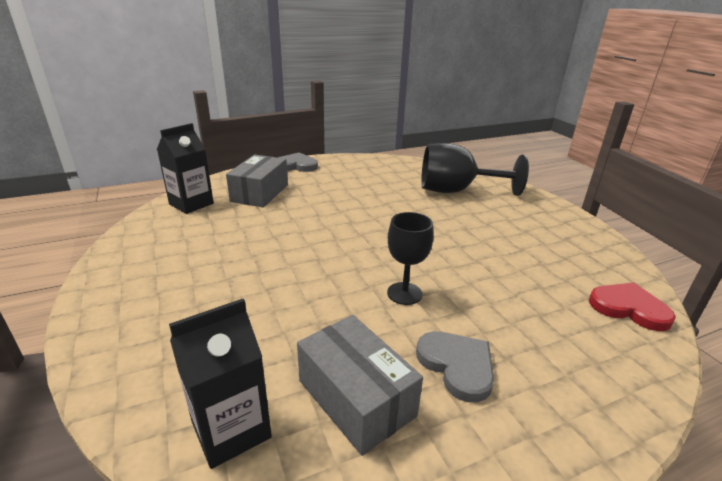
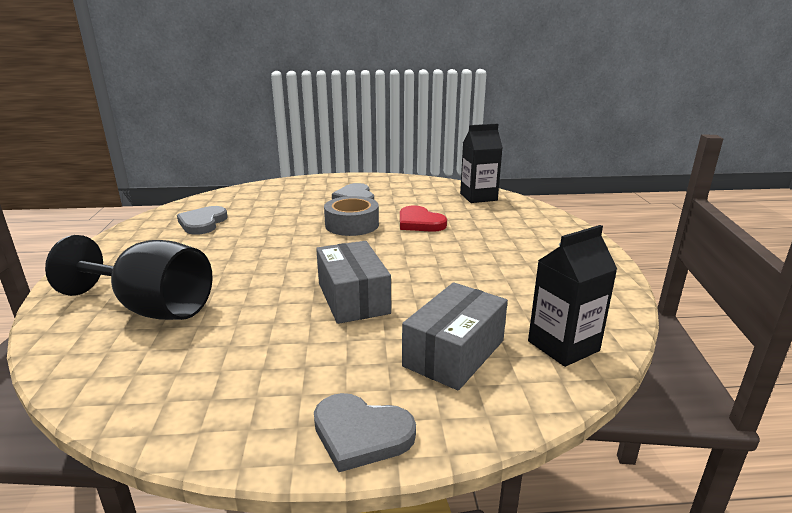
camera: 160 degrees left, 5 degrees down
(356, 398) = (416, 197): grey box -> grey box (353, 298)
(404, 293) = (352, 225): black goblet -> grey tape
(565, 265) = (203, 223): none -> grey heart
(629, 308) = (215, 201): red heart -> red heart (419, 222)

